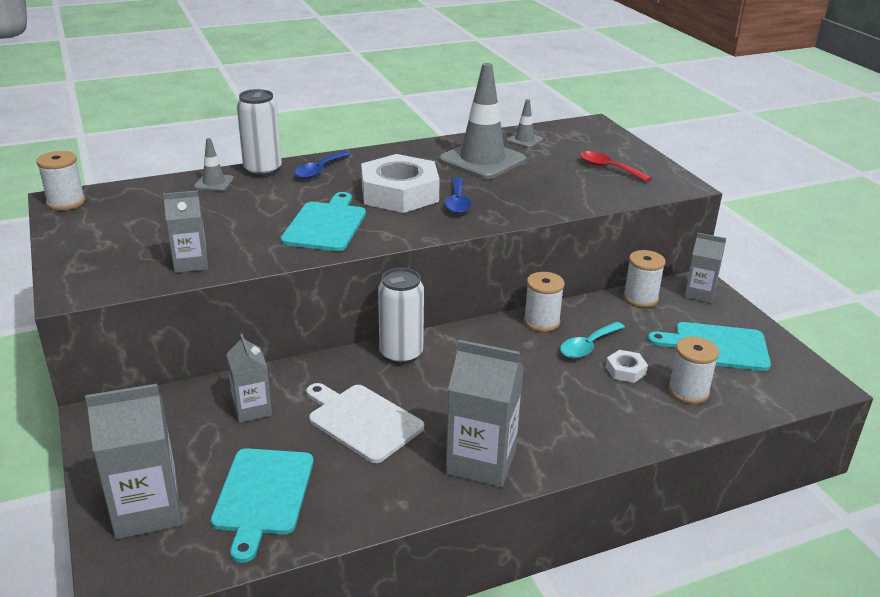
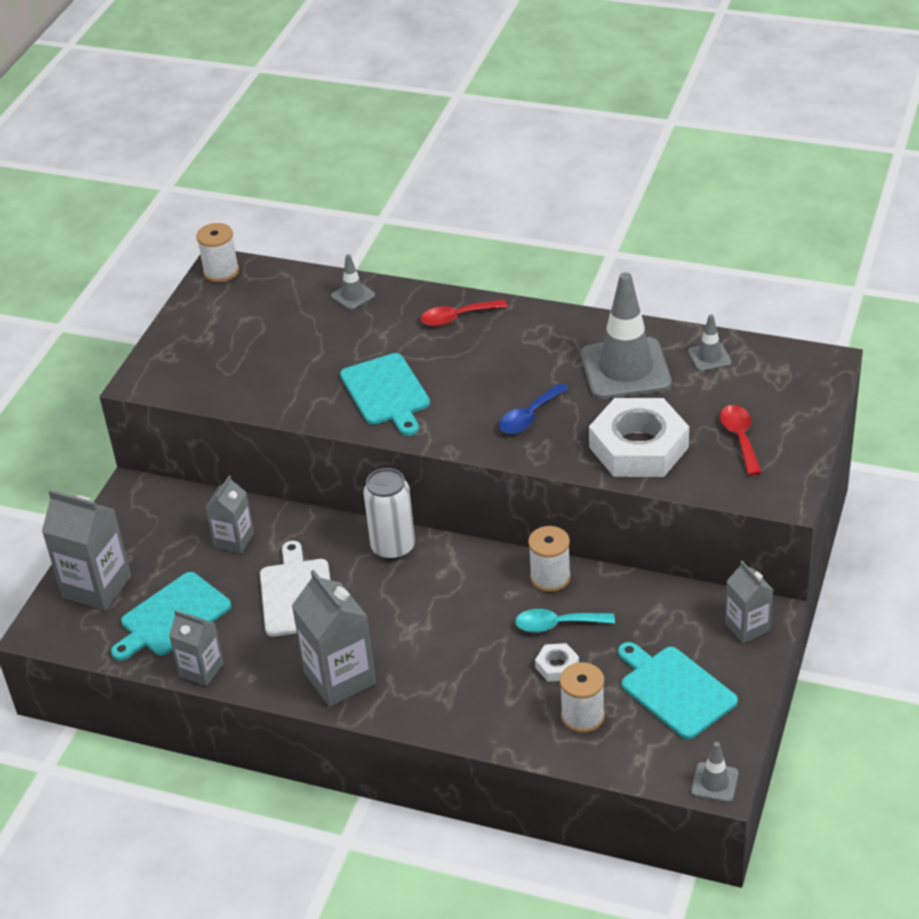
camera: 45 degrees right, 10 degrees up
(191, 263) = (243, 389): grey carton -> grey carton (201, 670)
(262, 170) = (409, 296): white can -> none
(319, 170) = (457, 317): blue spoon -> red spoon
(326, 225) = (386, 392): turquoise cutting board -> turquoise cutting board turned 105 degrees clockwise
(399, 193) = (492, 381): white nut -> white nut (638, 447)
(640, 298) = (679, 601): white spool -> none
(822, 386) = (714, 782): none -> grey traffic cone

